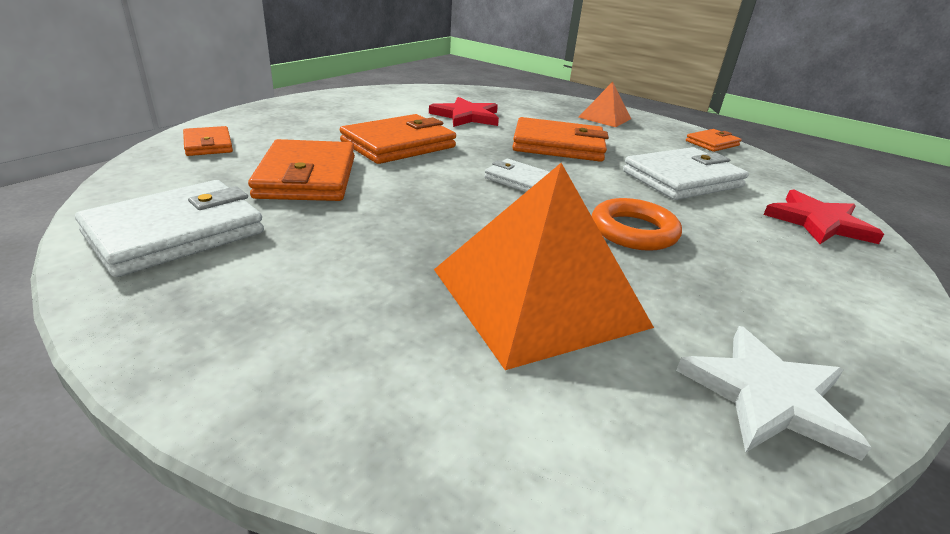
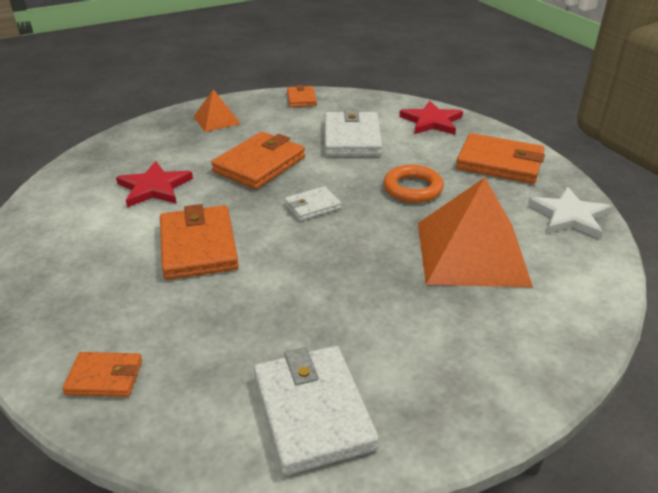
camera: 60 degrees left, 5 degrees up
(307, 177) = (239, 317): orange wallet -> orange wallet (499, 163)

